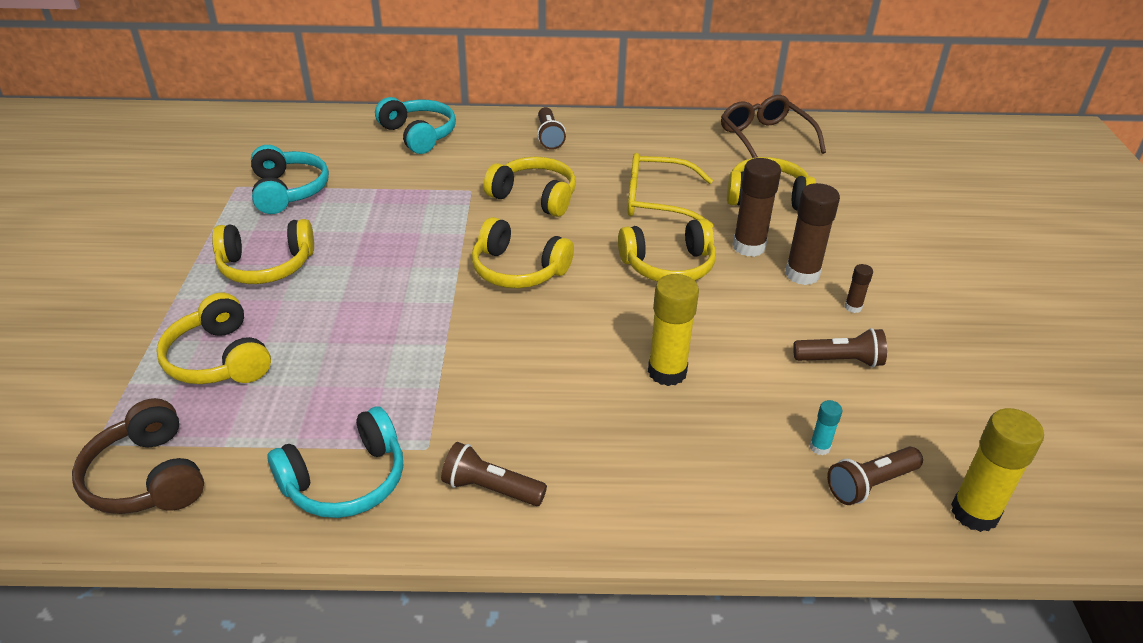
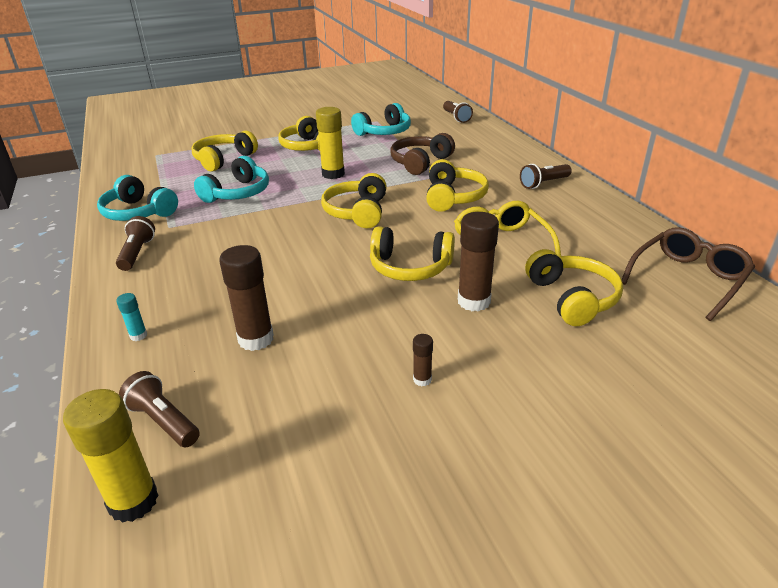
camera: 70 degrees right, 5 degrees down
(147, 477) = (134, 170): brown headphones -> brown headphones (420, 162)
(418, 135) = (488, 145): turquoise headphones -> turquoise headphones (237, 193)
(667, 372) = (272, 292): yellow glue stick -> yellow glue stick (333, 174)
(668, 266) = (410, 267): yellow headphones -> yellow headphones turned 45 degrees counterclockwise
(802, 274) = (454, 339): brown glue stick -> brown glue stick (256, 339)
(819, 447) = (205, 384): turquoise glue stick -> turquoise glue stick (138, 335)
(840, 361) = (330, 382): brown flashlight -> brown flashlight (456, 118)

